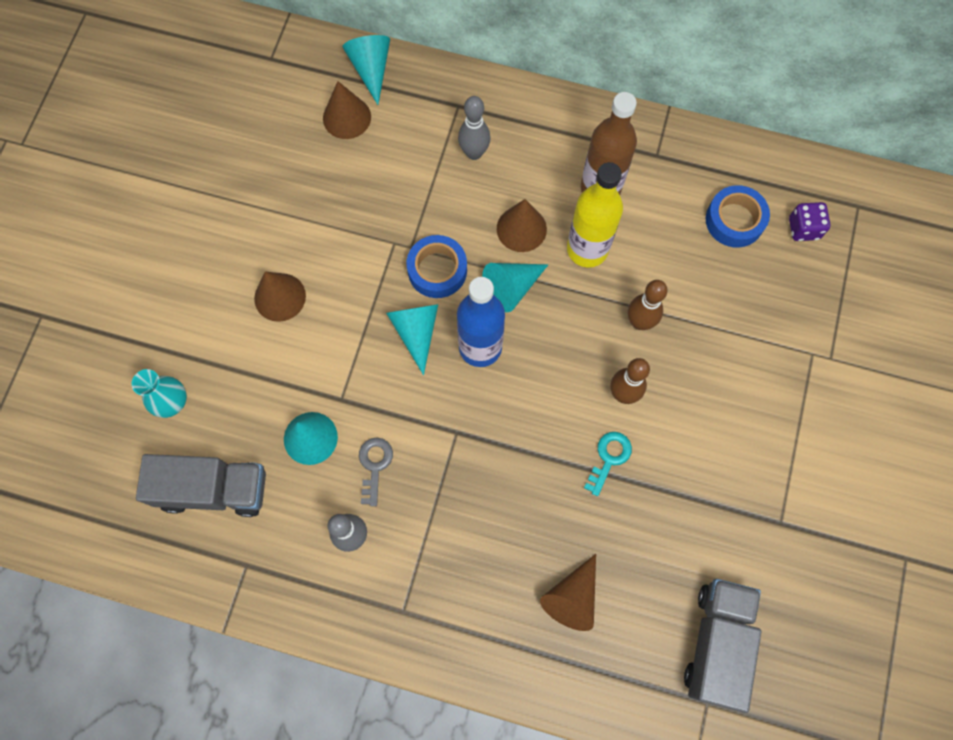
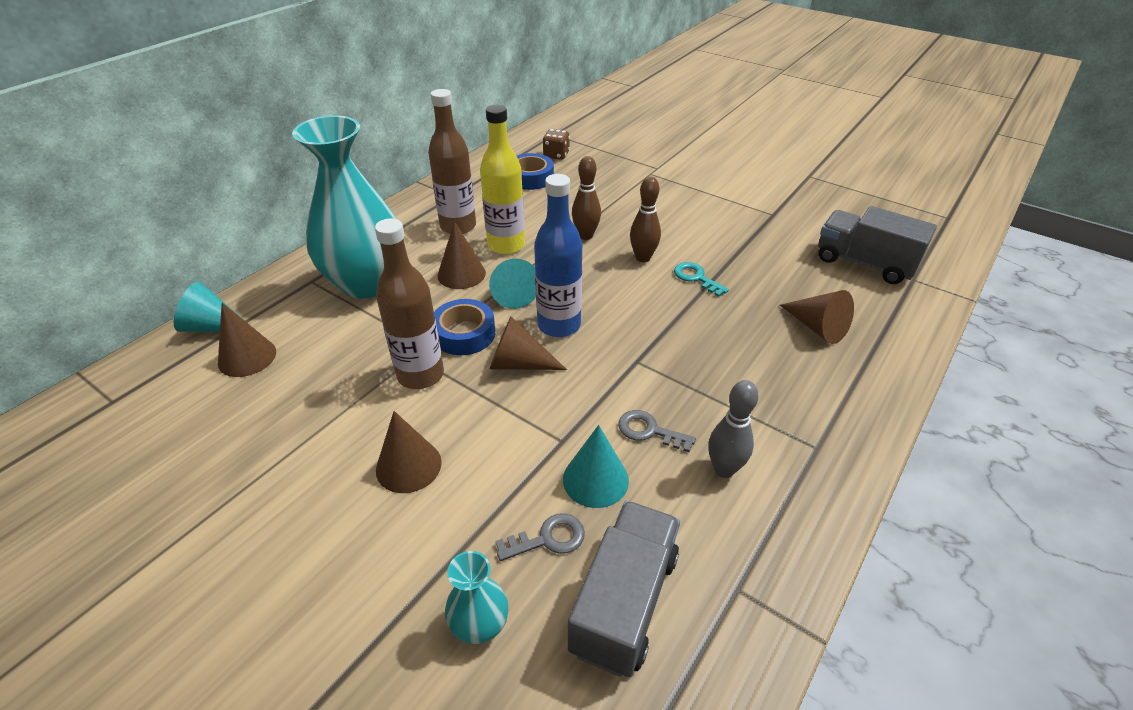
camera: 70 degrees left, 30 degrees down
(247, 421) = (548, 539): none -> grey key
(374, 259) = (420, 375): none -> brown bottle
(416, 332) = (519, 363): turquoise cone -> brown cone
(474, 153) = (366, 283): grey bowling pin -> turquoise vase
(803, 228) = (556, 155): purple dice -> brown dice

